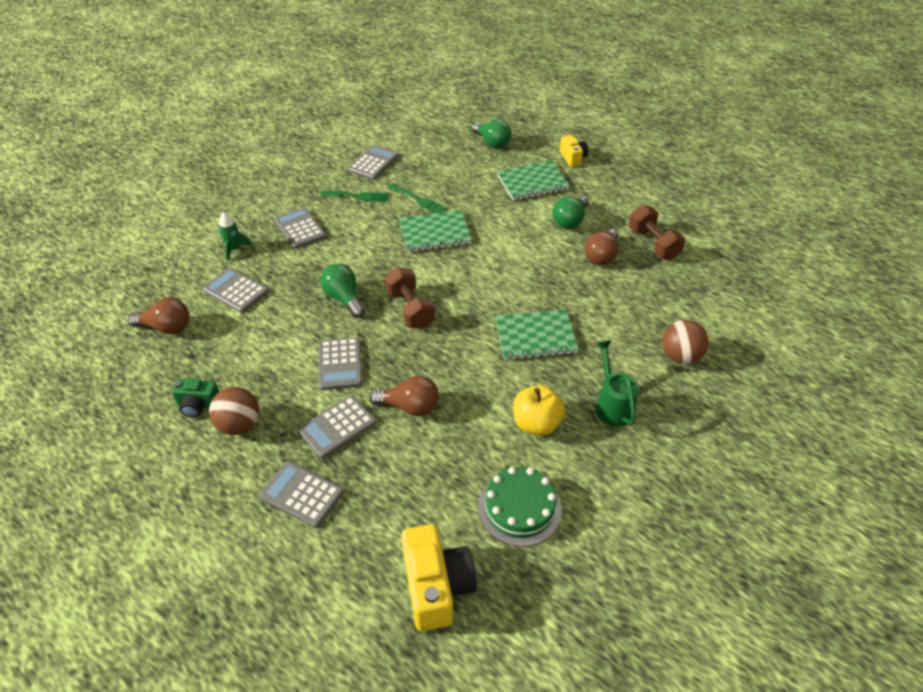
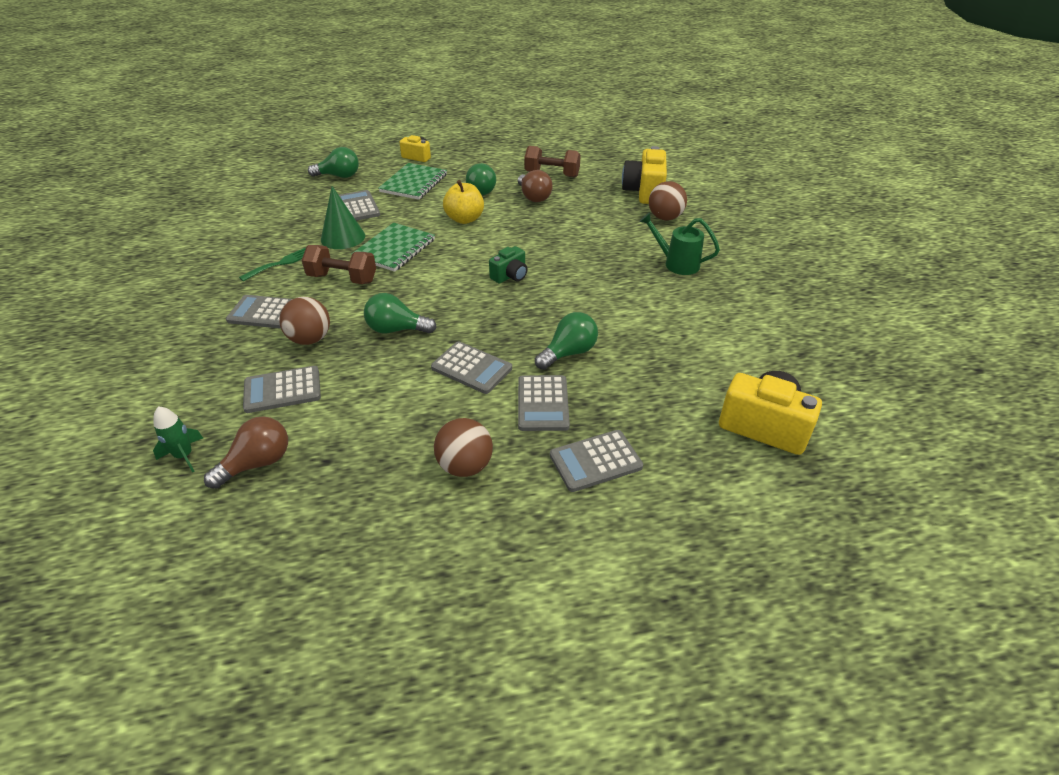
camera: 50 degrees left, 5 degrees down
(198, 405) = (402, 485): green camera -> green camera (510, 276)
(234, 249) = (221, 365): green rocket -> green rocket (184, 456)
(294, 267) = (310, 339): none -> brown ball
(374, 163) = (255, 236): grey calculator -> grey calculator (358, 207)
(410, 309) = (462, 302): brown dumbbell -> brown dumbbell (342, 278)
(410, 406) = (568, 353): brown light bulb -> green light bulb
(419, 200) = (343, 237): green fork -> green cone
(519, 508) = (727, 349): green cake -> none
(535, 336) = (573, 261): green notebook -> none
(536, 423) = (657, 302): yellow apple -> yellow apple (465, 219)
(707, 317) = (644, 192): none -> yellow camera

